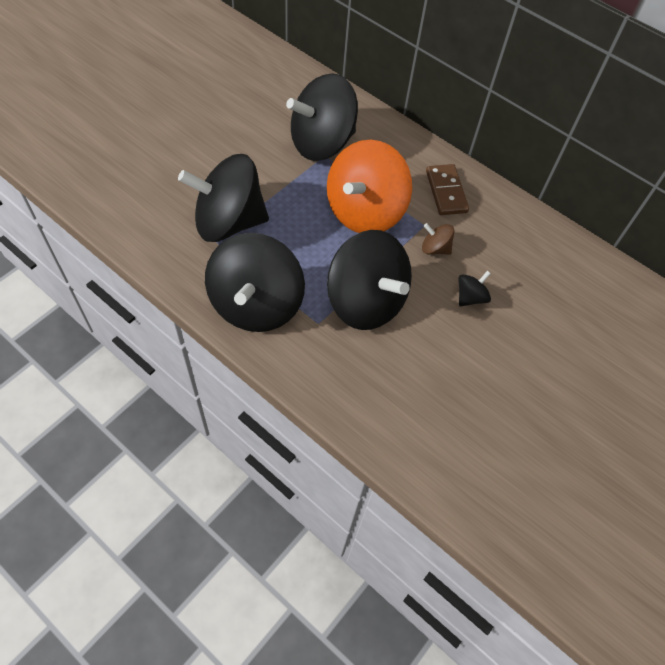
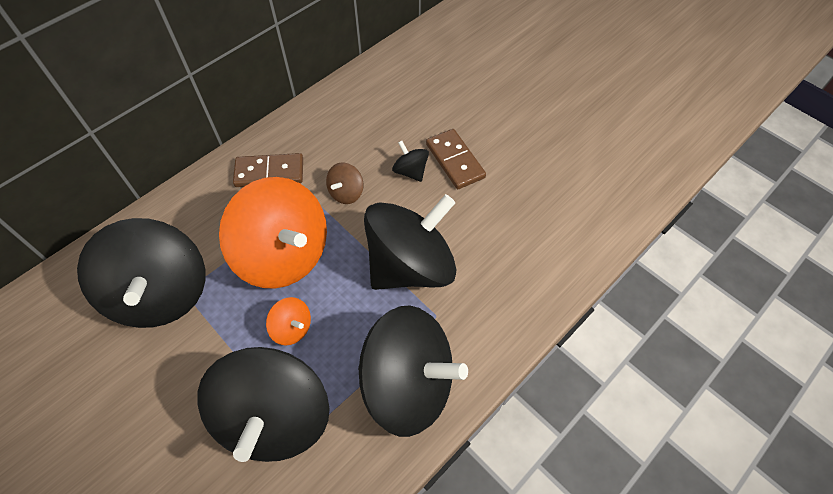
camera: 80 degrees left, 0 degrees up
(299, 224) = (292, 328): none -> orange spinning top
(492, 335) = (455, 161): none -> brown domino

